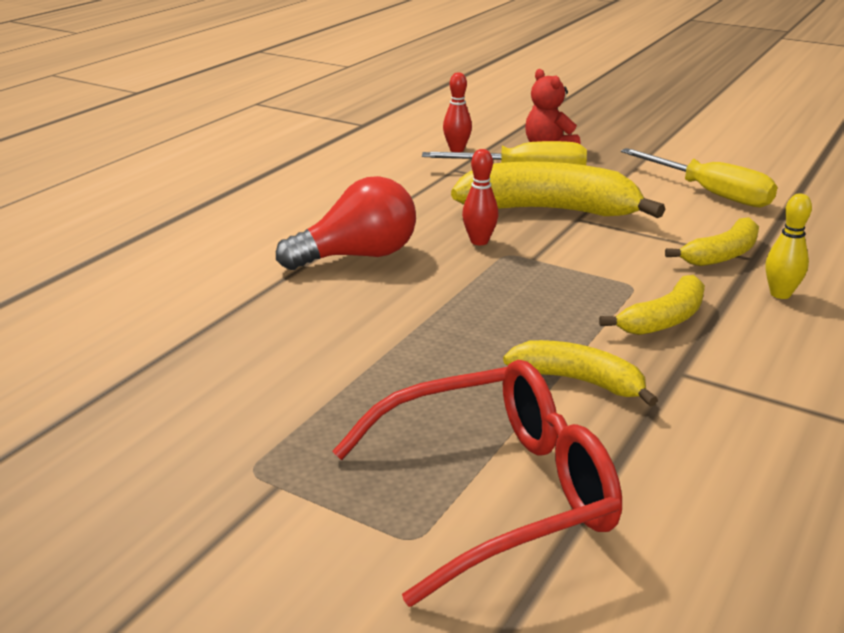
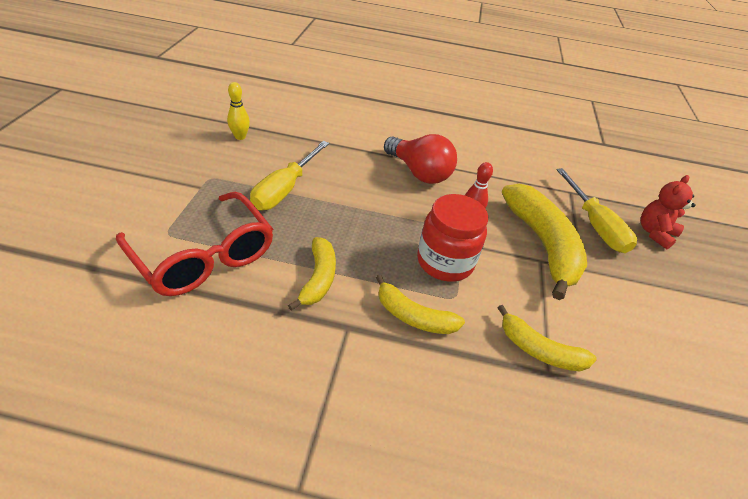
camera: 65 degrees right, 15 degrees up
(457, 150) = (603, 188): red bowling pin -> none
(567, 278) = (445, 262): none -> red jar
(710, 193) = (658, 341): yellow screwdriver -> yellow screwdriver (285, 189)
(780, 294) = (493, 391): yellow bowling pin -> yellow bowling pin (240, 137)

